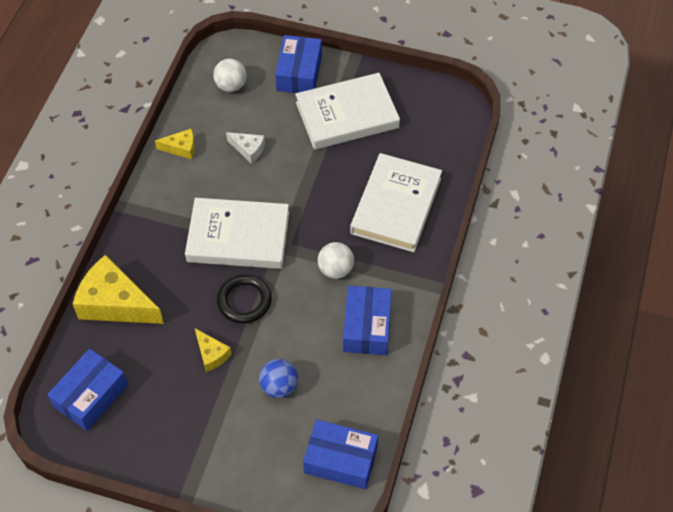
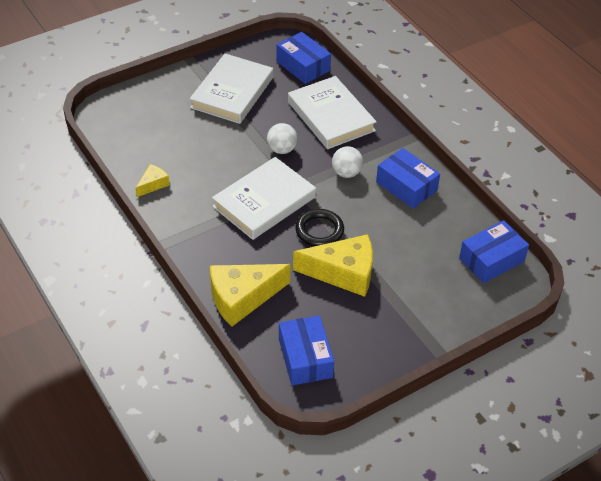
camera: 50 degrees left, 10 degrees down
(212, 354) = (343, 273): yellow cheese -> yellow cheese, size x2.04
(231, 86) = (133, 128): white ball -> white ball (281, 149)
(248, 149) = (199, 153): white cheese -> none
(279, 386) = (405, 255): blue ball -> none
(299, 73) = (168, 92): blue box -> blue box (303, 66)

